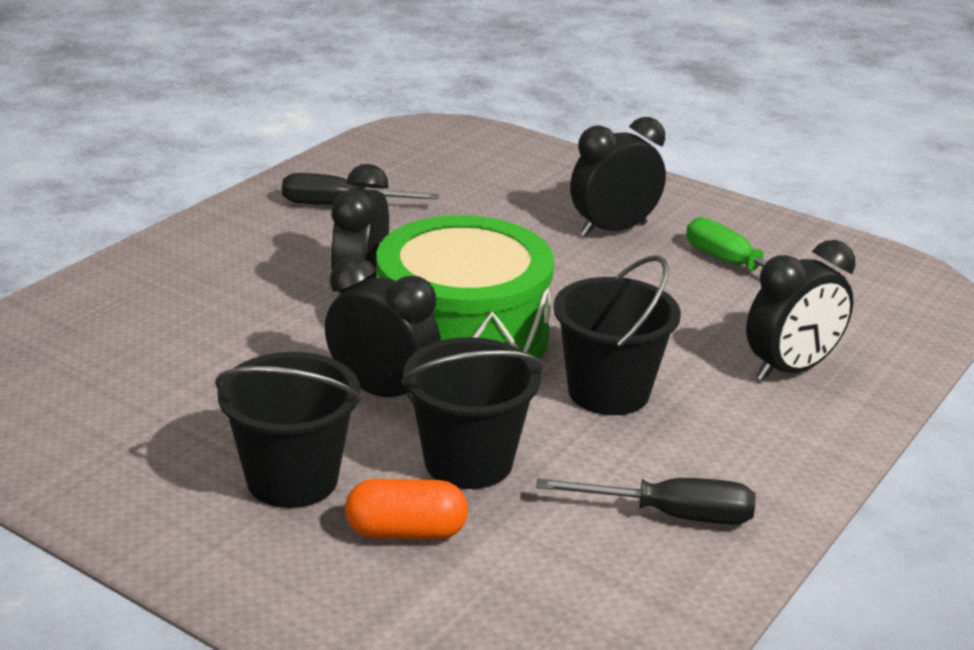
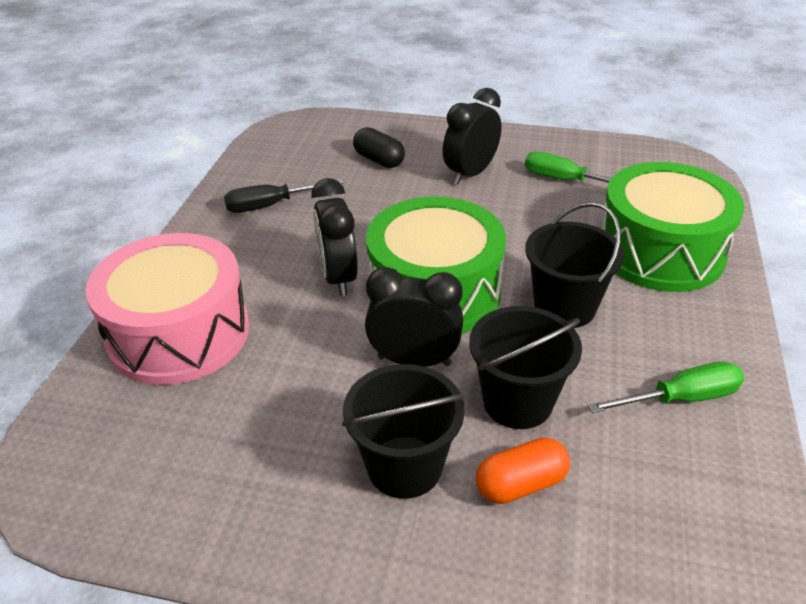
camera: 20 degrees left, 10 degrees up
(147, 300) = (179, 333): none -> pink drum
(508, 189) = (379, 160): none -> black capsule
(670, 515) = (680, 398): black screwdriver -> green screwdriver
(790, 369) = (660, 251): black clock -> green drum

